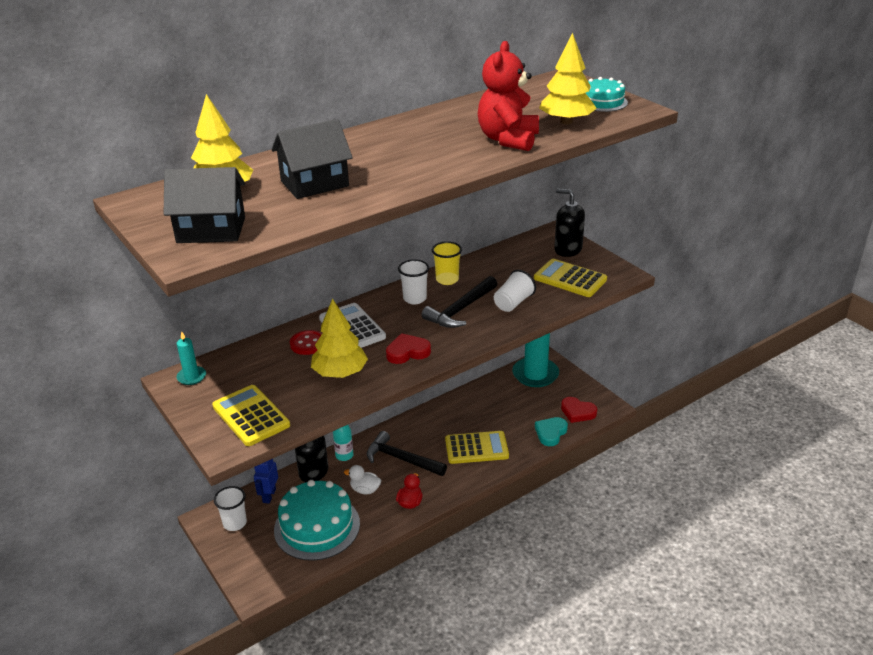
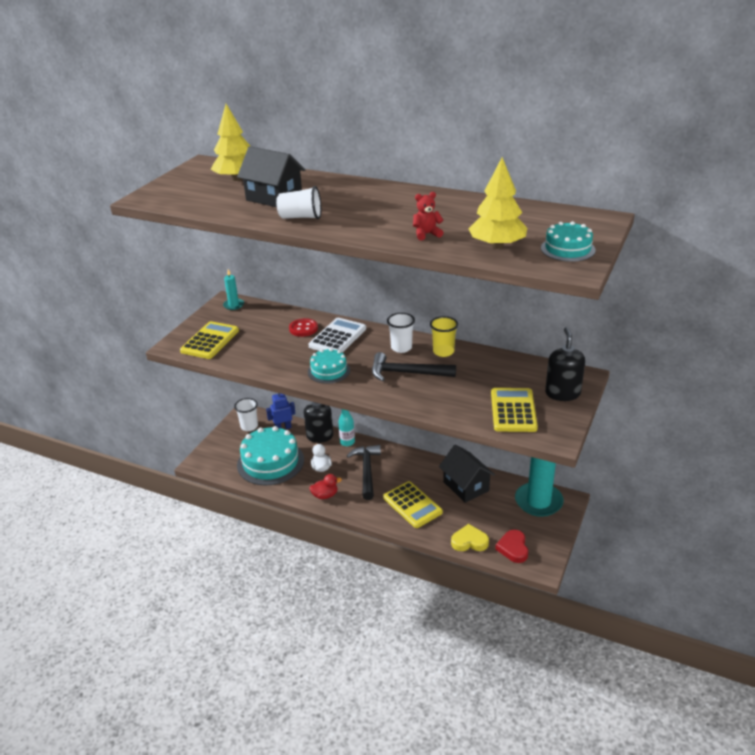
camera: 60 degrees right, 0 degrees up
(211, 230) = (182, 193): black house -> black house (466, 486)
(340, 373) = (281, 354): yellow tree -> none
(407, 352) = (329, 371): red heart -> turquoise cake
(508, 140) = (426, 234): red teddy bear -> red teddy bear, size x0.47
(513, 303) = (442, 394): white cup -> white cup (301, 217)
(550, 433) = (469, 541): turquoise heart -> yellow heart

